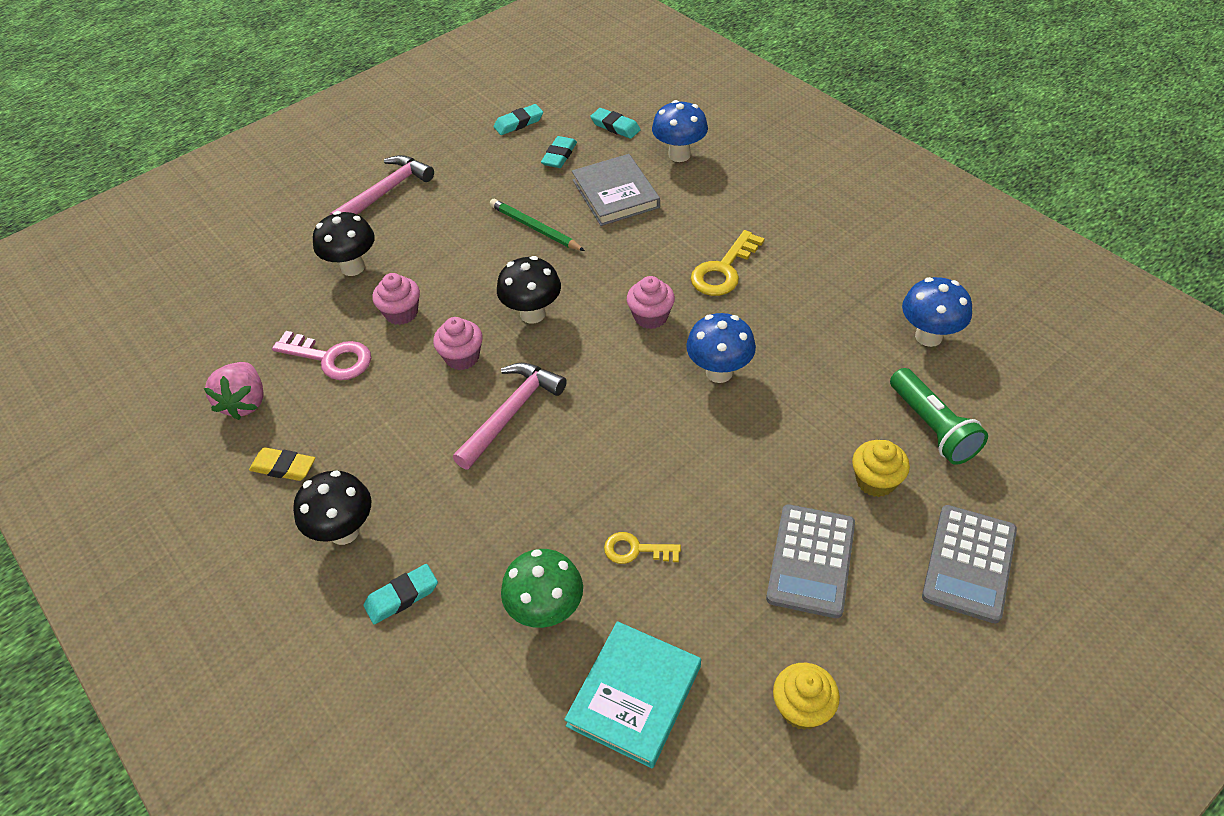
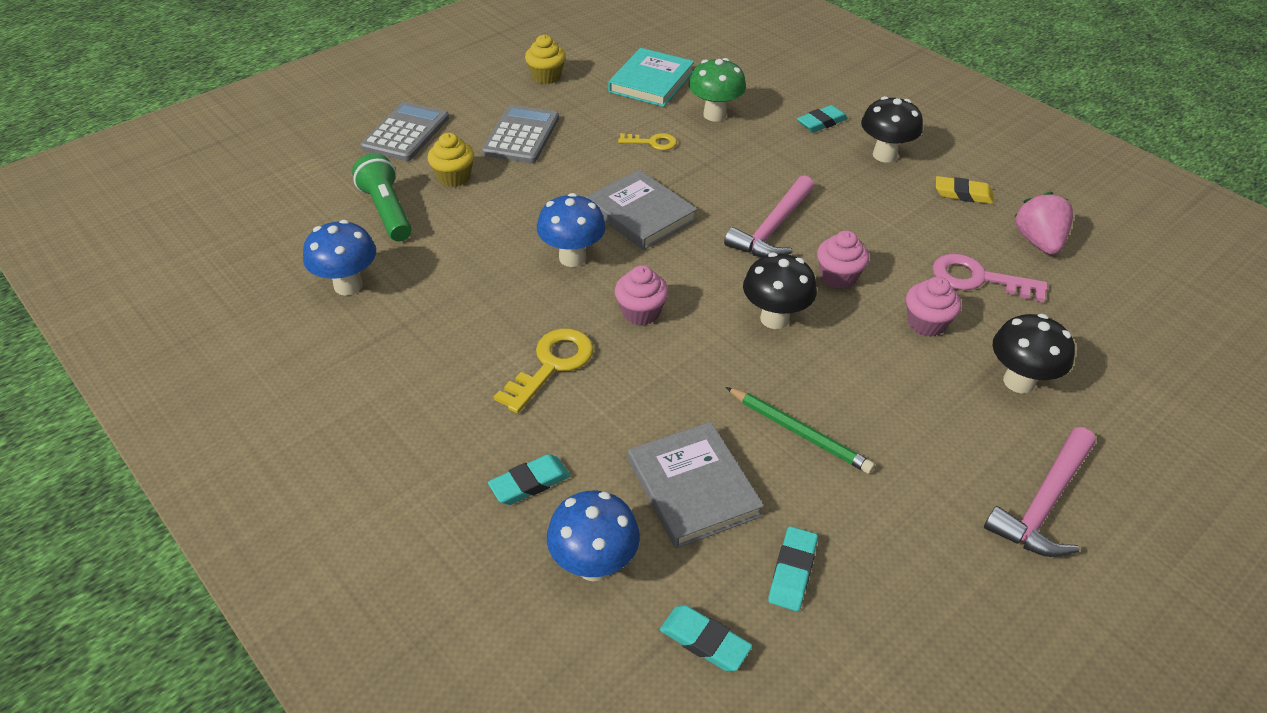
camera: 175 degrees right, 5 degrees down
(519, 123) = (884, 659): turquoise eraser -> turquoise eraser (529, 483)
(651, 429) = (640, 214): none -> grey book

